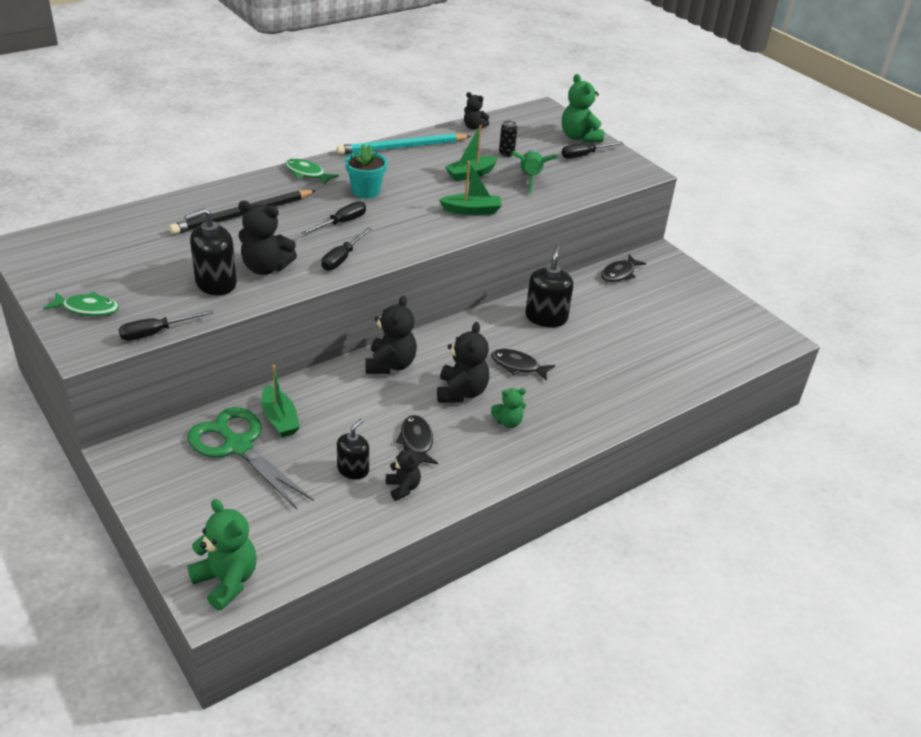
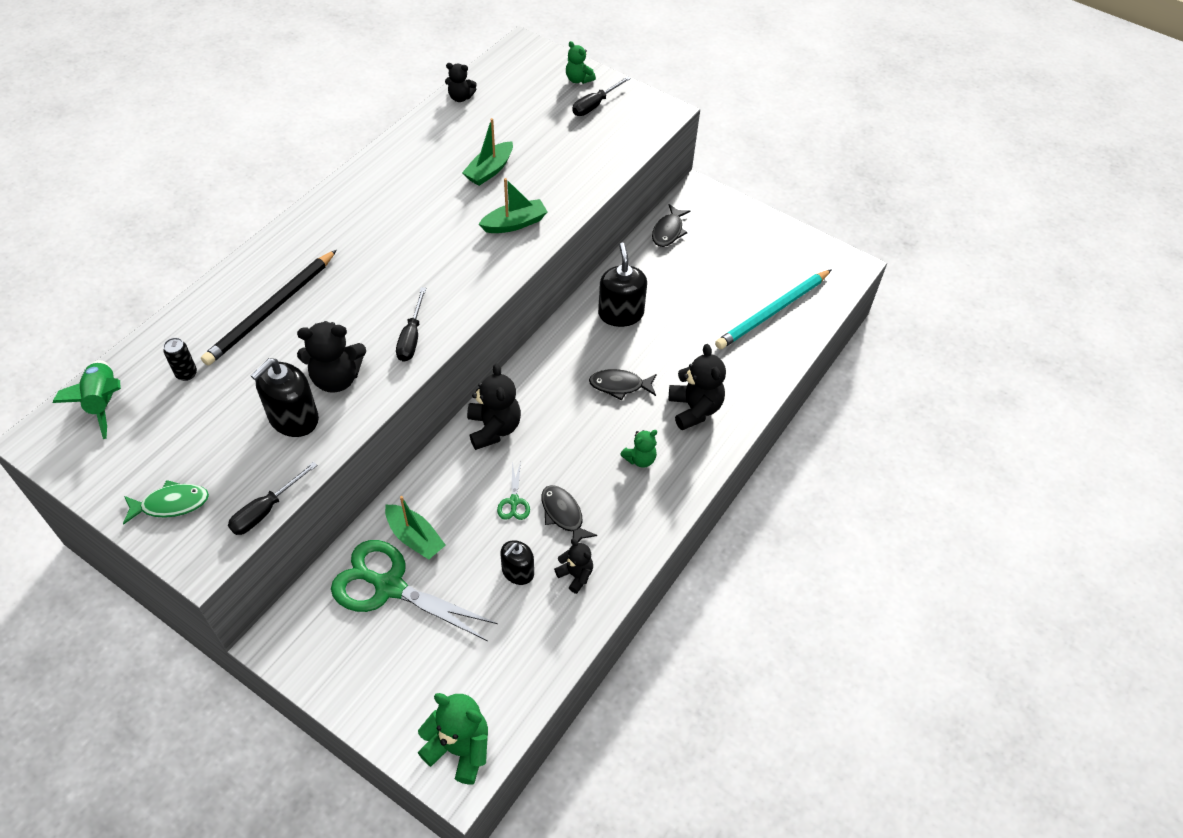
camera: 20 degrees left, 15 degrees up
(307, 173) = (311, 225): green fish -> none
(341, 223) = (385, 286): black screwdriver -> none
(353, 469) = (517, 572): black soap dispenser -> black soap dispenser turned 150 degrees counterclockwise
(366, 191) = (389, 231): turquoise flower pot -> none
(378, 419) = (514, 501): none -> green scissors
(402, 147) = (397, 152): turquoise pencil -> turquoise pencil (772, 312)
(461, 392) = (579, 438): black teddy bear -> black teddy bear (694, 409)
(506, 154) = (513, 128): black can -> black can (186, 374)
(530, 178) = (554, 157): green rocket -> green rocket (104, 403)
(579, 137) = (578, 79): green teddy bear -> green teddy bear, size x0.59

